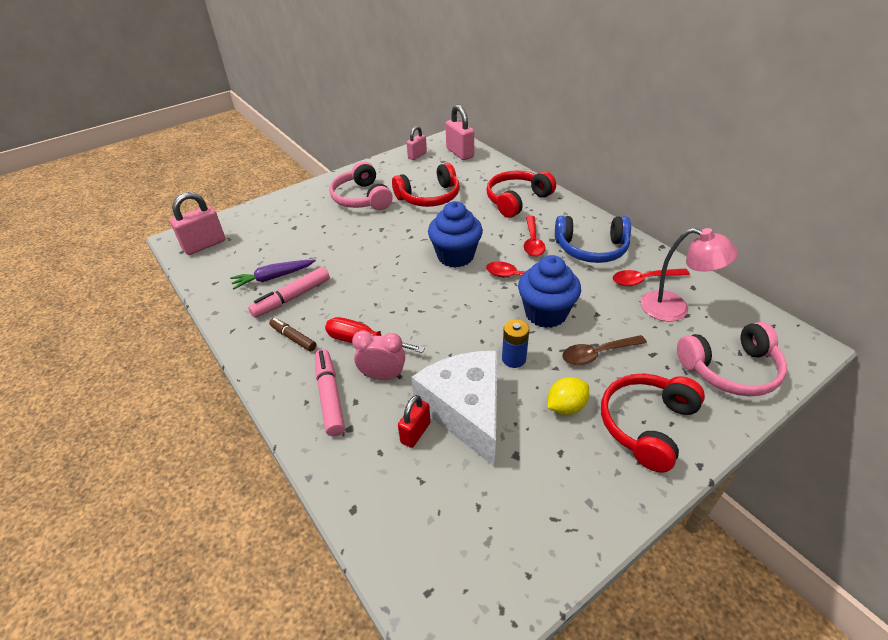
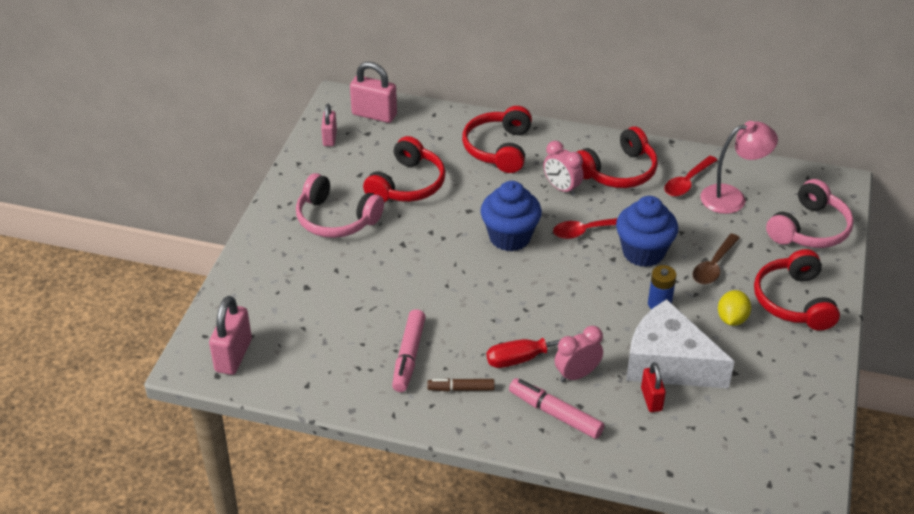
camera: 40 degrees left, 0 degrees up
(273, 277) = (362, 348): purple carrot -> none
(532, 242) = (562, 188): red spoon -> pink clock
(591, 249) = (618, 171): blue headphones -> red headphones

